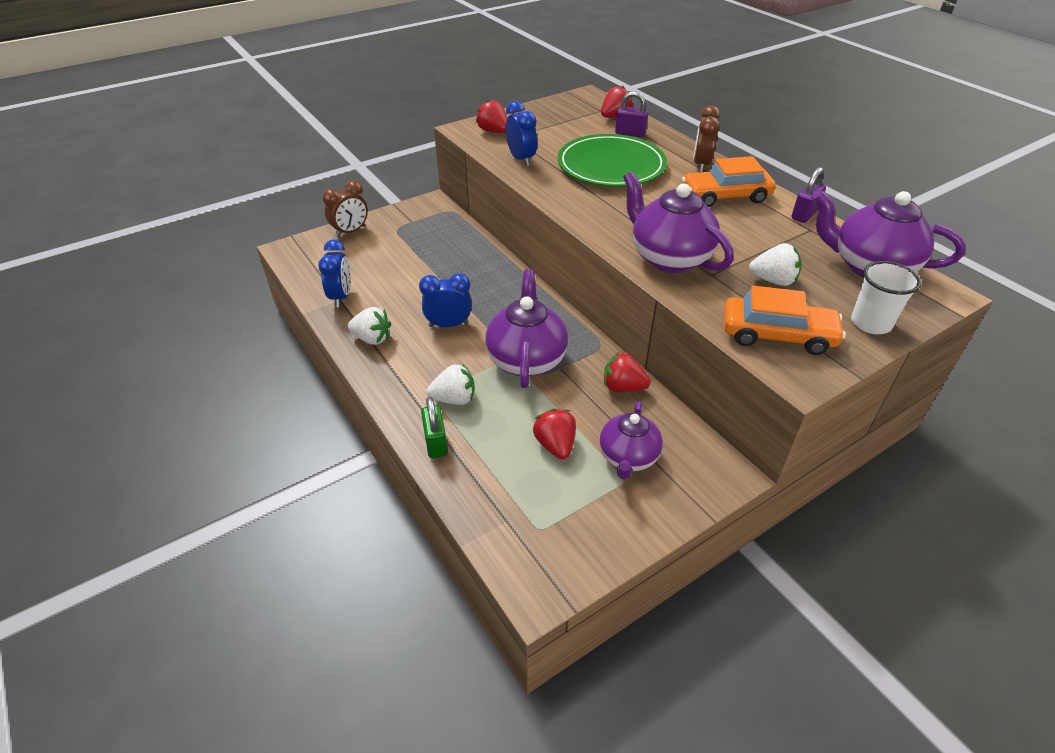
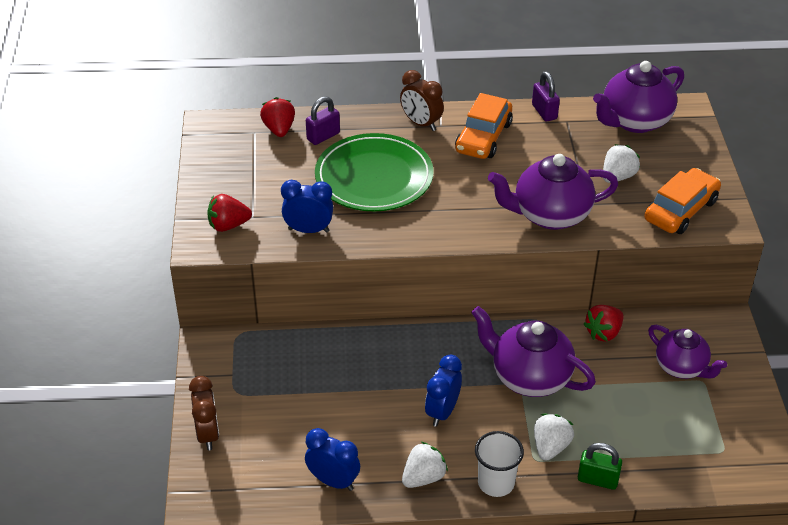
camera: 60 degrees left, 0 degrees up
(555, 445) = (644, 404): red strawberry -> none
(870, 323) = (696, 160): white cup -> white cup (496, 483)

